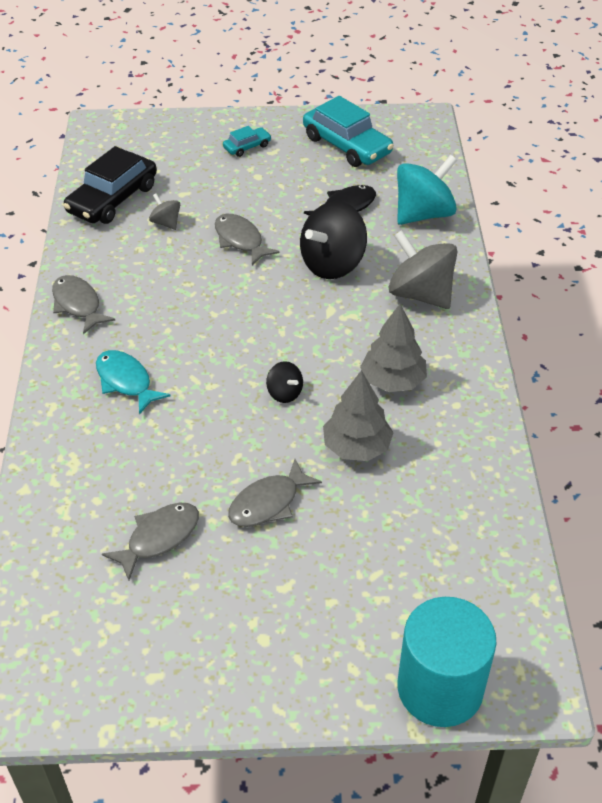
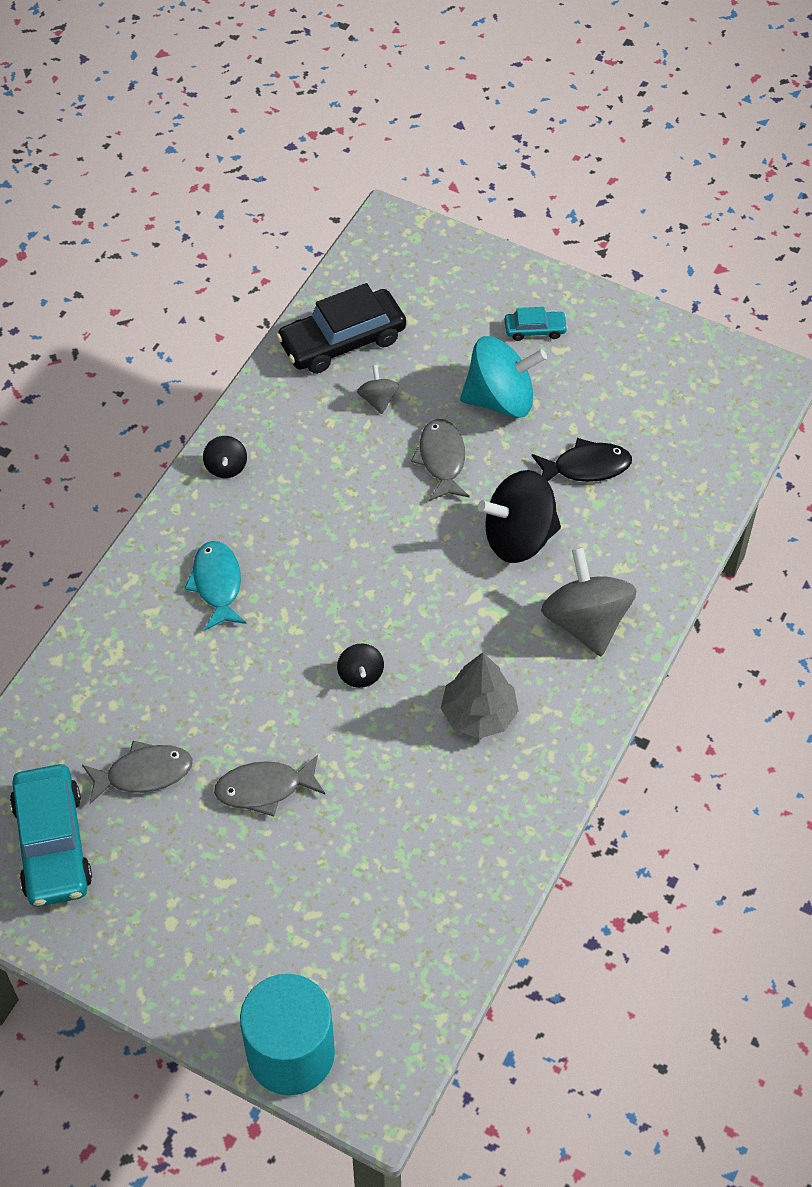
camera: 30 degrees right, 10 degrees up
(78, 304) = (226, 467): grey fish -> black spinning top
(347, 145) = (651, 378): turquoise car -> turquoise car (52, 844)
(357, 447) = (389, 771): grey tree -> none
(423, 214) = (668, 517): turquoise spinning top -> turquoise spinning top (500, 399)

